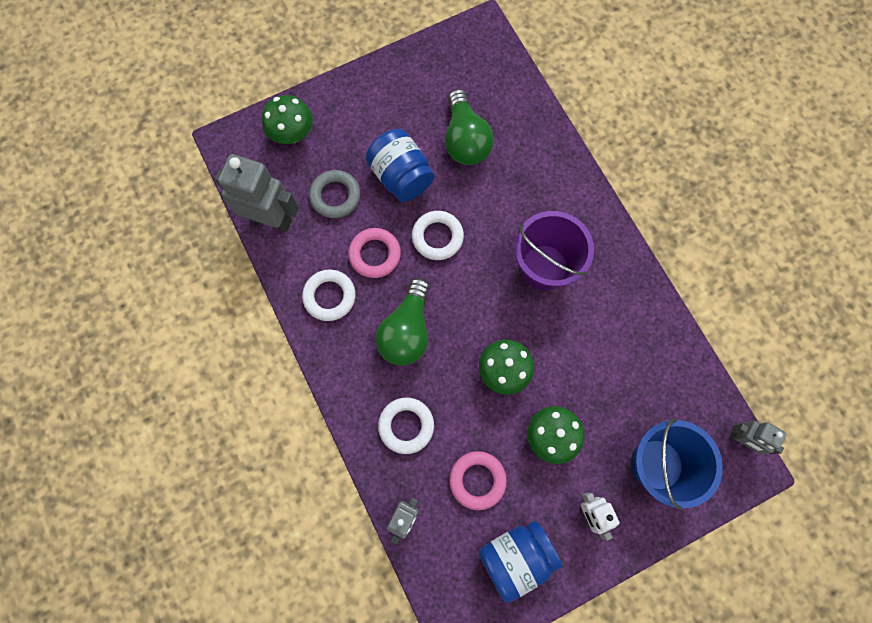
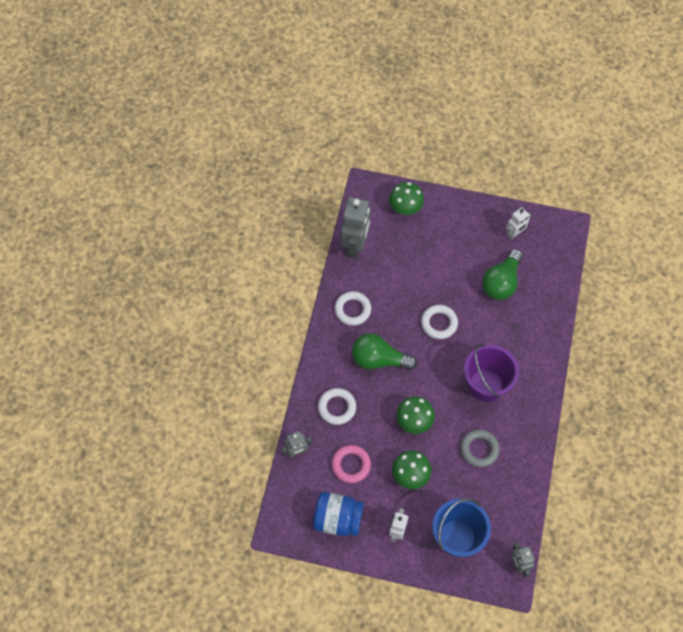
camera: 40 degrees right, 10 degrees down
(271, 219) = (355, 245): grey robot -> grey robot turned 45 degrees clockwise
(335, 196) = (400, 259): grey ring -> grey ring (479, 449)
(375, 254) = (396, 306): pink ring -> none
(401, 176) = (447, 275): blue jar -> none
(407, 331) = (379, 359): green light bulb -> green light bulb turned 45 degrees clockwise
(434, 76) = (514, 234): none -> white robot

